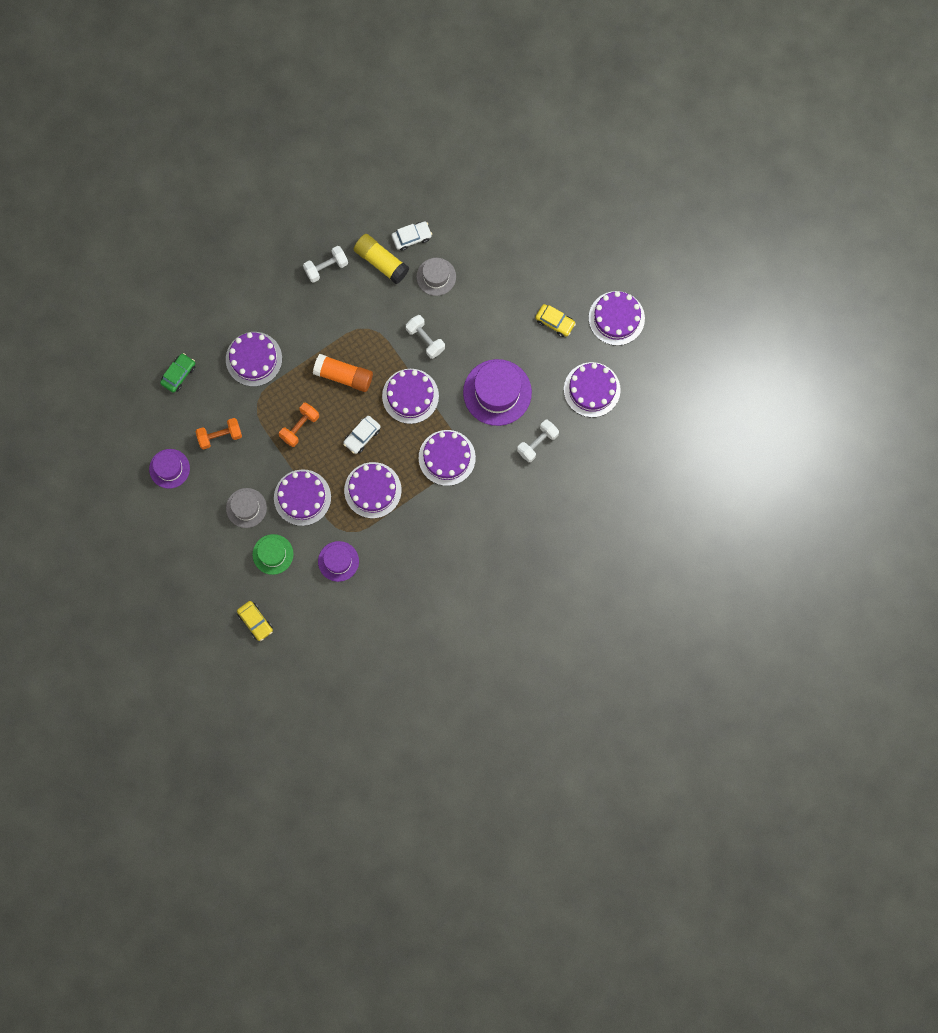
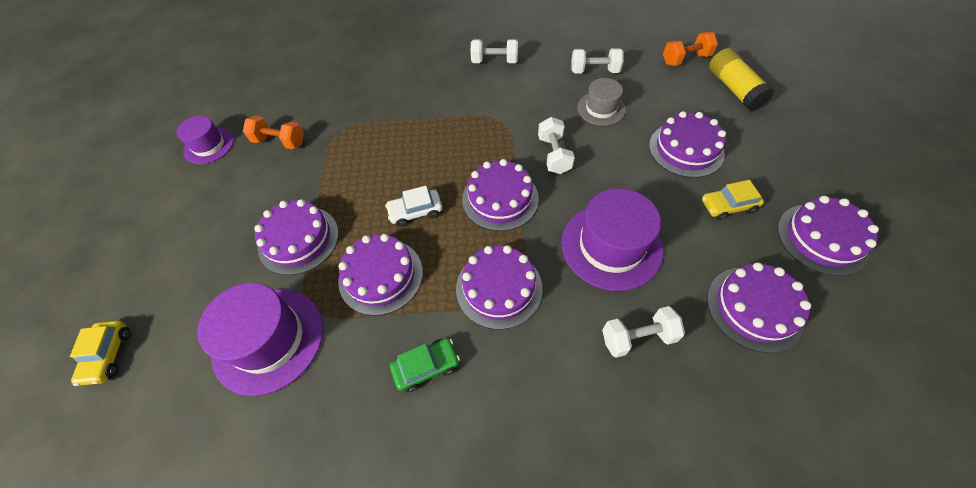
camera: 35 degrees right, 20 degrees down
(178, 374) = (296, 81): green car -> green car (426, 367)
(246, 508) = (235, 218): grey hat -> none
(254, 359) = (370, 97): purple cake -> purple cake (686, 149)
(273, 554) = (209, 283): green hat -> none
(300, 427) = (359, 171): orange dumbbell -> orange dumbbell (685, 59)
(338, 561) = (268, 339): purple hat -> purple hat, size x1.70
(343, 376) = (442, 147): orange glue stick -> none
(381, 262) = (551, 77): yellow glue stick -> yellow glue stick (734, 89)
(411, 237) = (594, 71): white car -> white dumbbell
(555, 322) = (728, 206): yellow car -> yellow car turned 105 degrees clockwise

